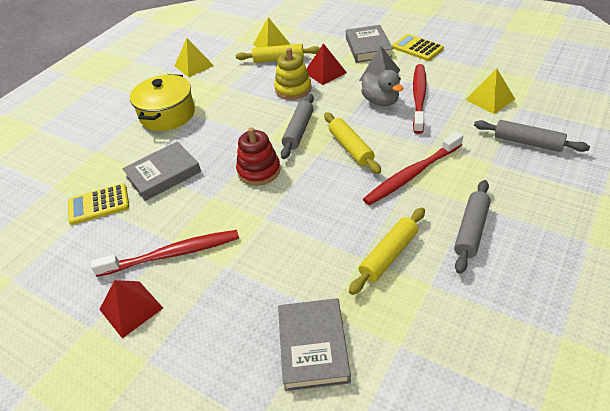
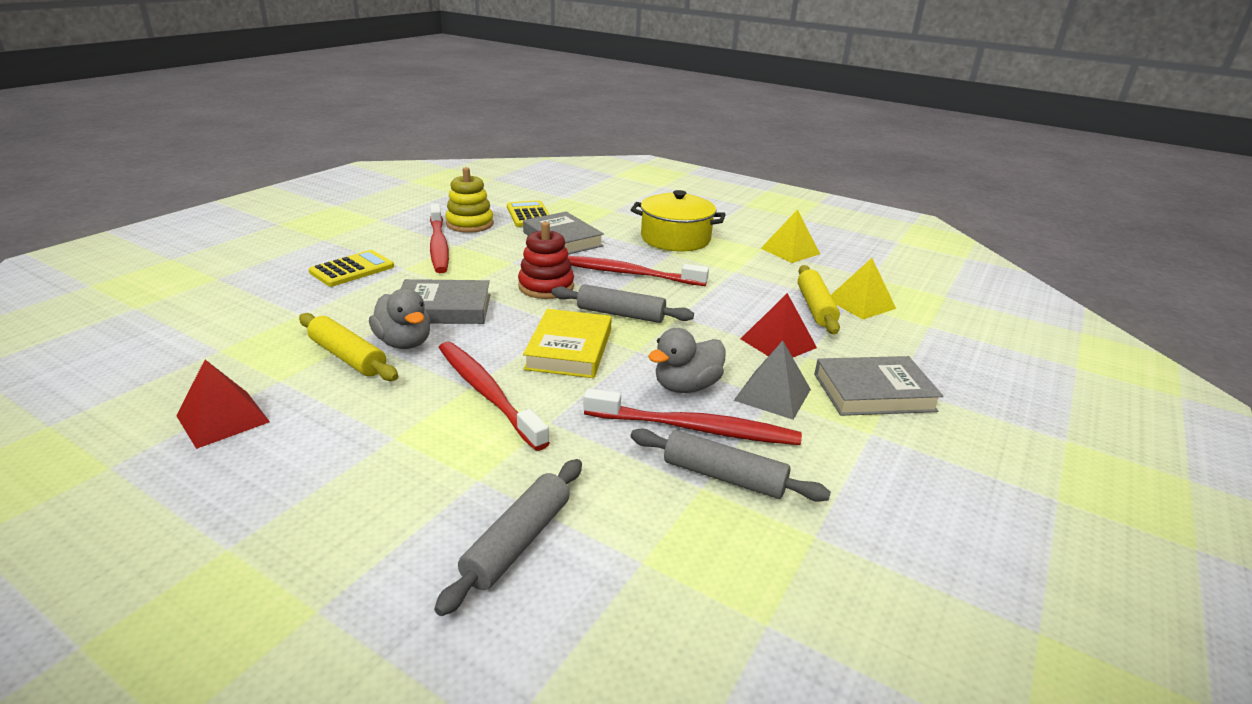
camera: 85 degrees right, 15 degrees down
(131, 308) = (385, 232): red pyramid -> red pyramid (223, 419)
(233, 133) = (627, 273): none -> red toothbrush
(293, 89) = (728, 315): yellow stacking toy -> yellow stacking toy (470, 224)
(313, 346) = (266, 305): grey book -> grey book (444, 308)
(350, 148) = (569, 349): yellow rolling pin -> yellow book
(360, 229) = (404, 343): none -> grey duck
(417, 48) = (885, 453): yellow calculator -> yellow calculator (352, 269)
(471, 230) = (341, 427): grey rolling pin -> grey rolling pin (724, 476)
(490, 99) = (679, 521): yellow pyramid -> none

